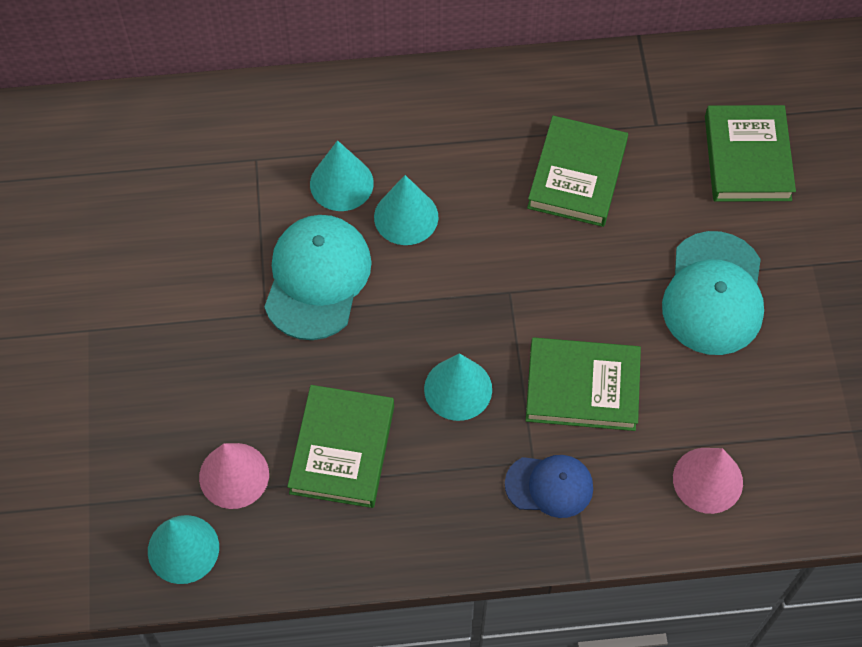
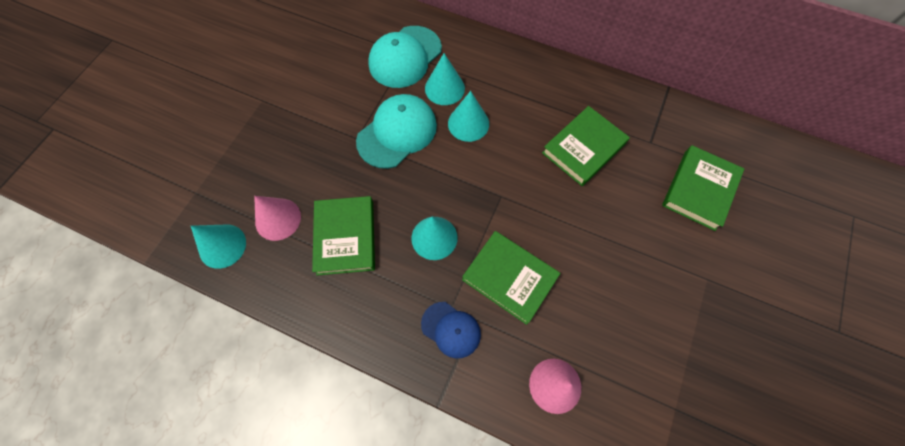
camera: 30 degrees right, 5 degrees up
(342, 449) = (345, 237): green book -> green book turned 45 degrees counterclockwise
(714, 294) = (629, 264): turquoise cap -> turquoise cap (405, 57)

